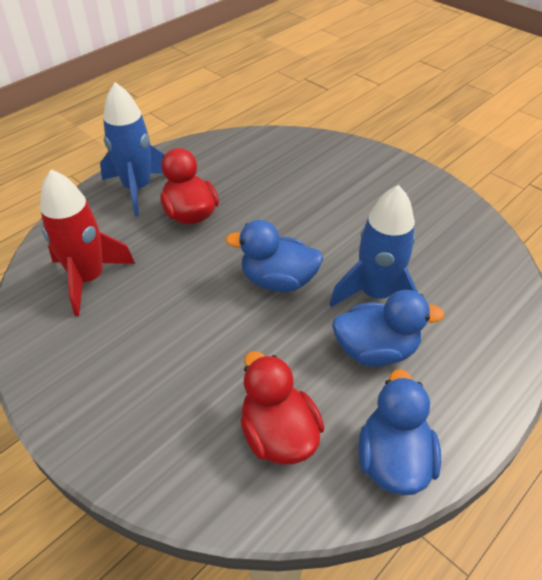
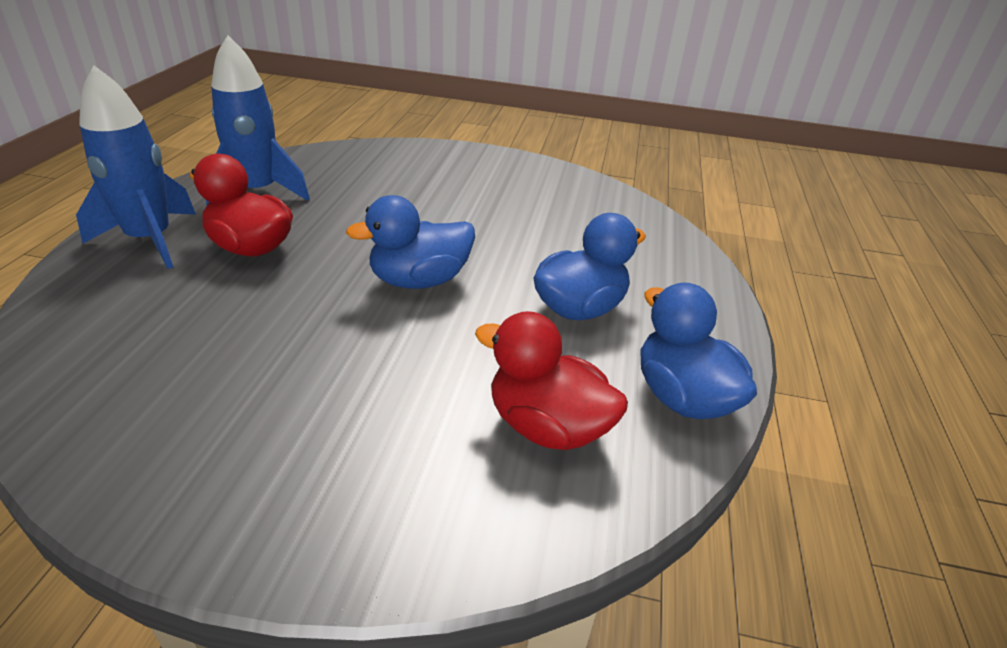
camera: 35 degrees left, 10 degrees down
(88, 279) = (143, 357): red rocket -> none
(376, 294) = (537, 261): blue rocket -> blue rocket (258, 192)

